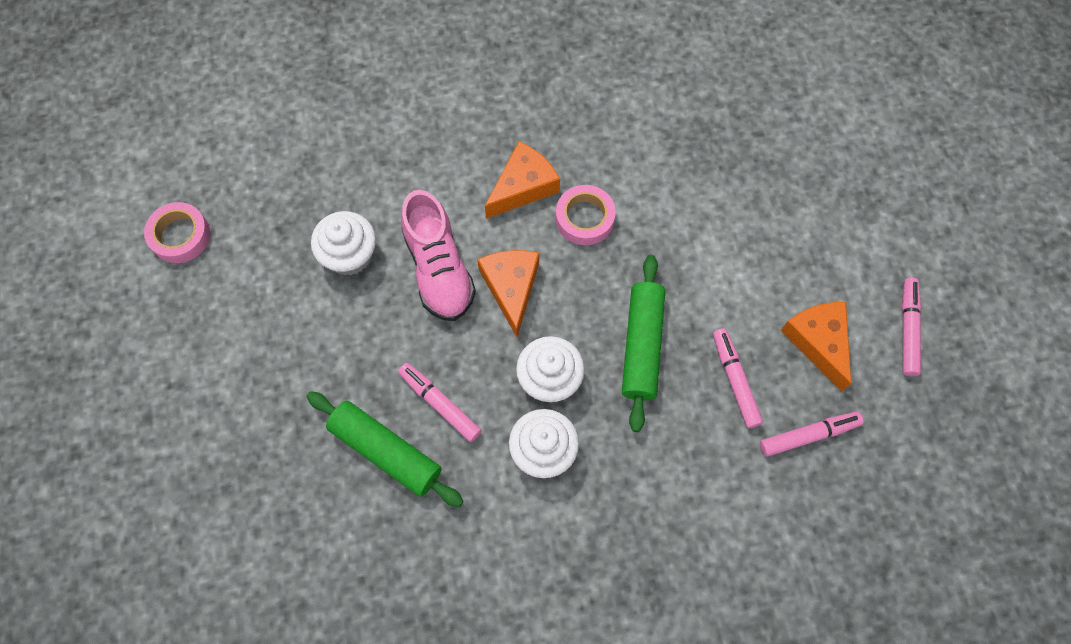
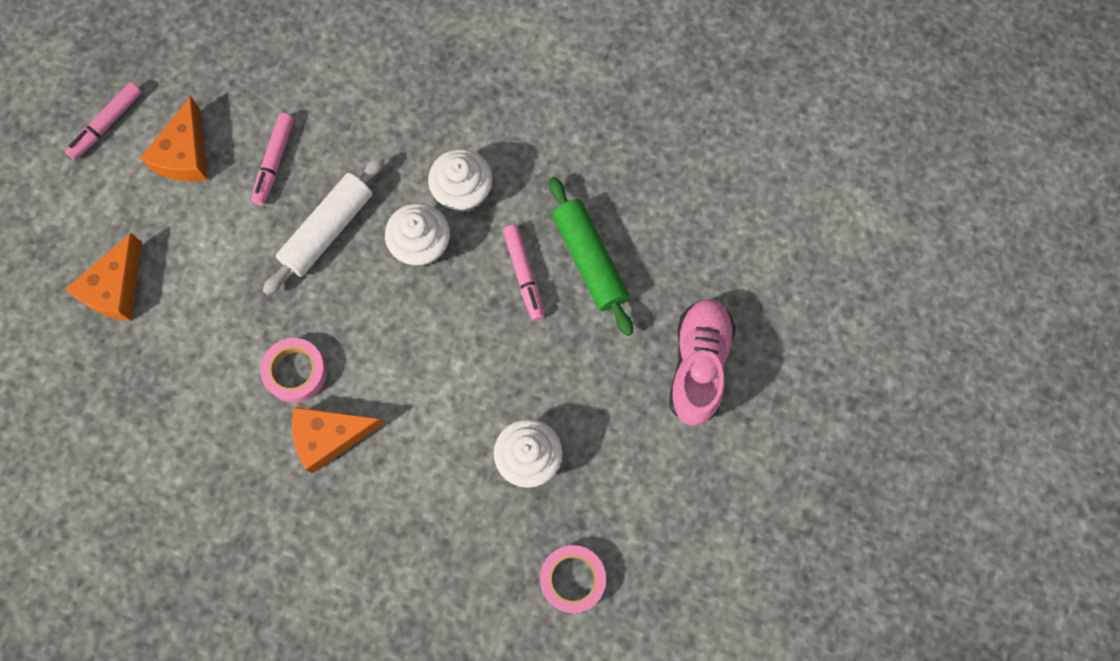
camera: 150 degrees left, 5 degrees up
(180, 236) = (679, 571): pink tape -> pink tape (572, 579)
(439, 269) = (456, 397): pink shoe -> pink shoe (698, 365)
(511, 288) = (403, 342): orange cheese -> orange cheese (115, 288)
(641, 346) = (328, 230): green rolling pin -> white rolling pin
(809, 435) = (251, 91): pink marker -> none

